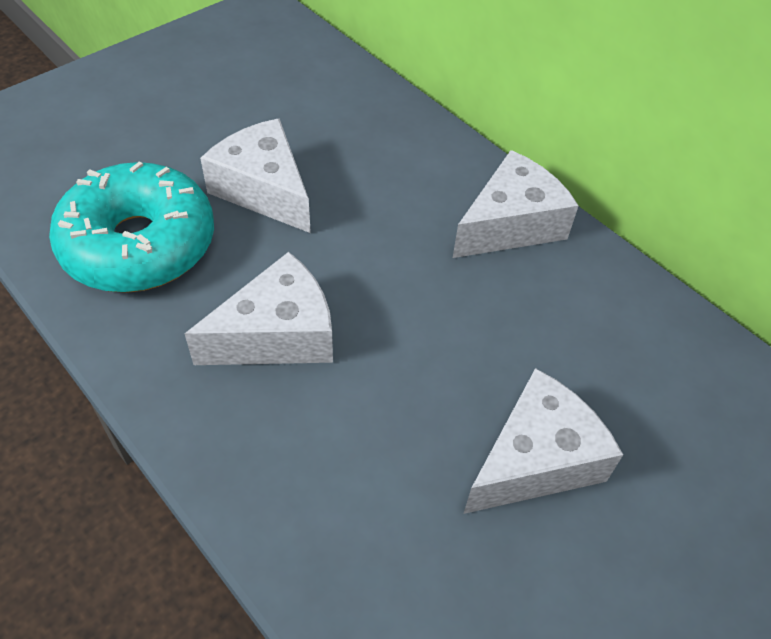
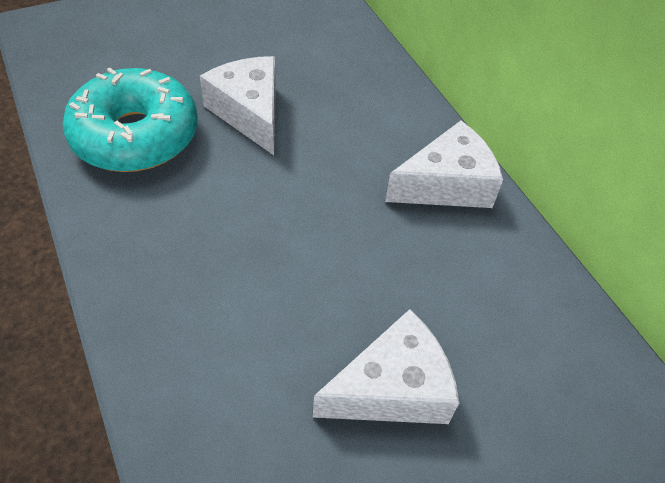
camera: 15 degrees right, 0 degrees up
(277, 334) = (216, 231): white cheese -> none

